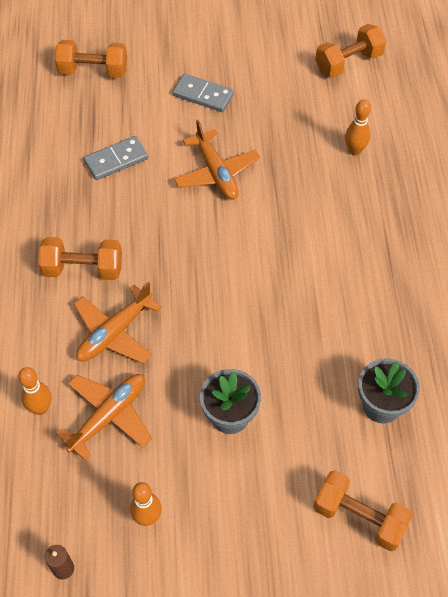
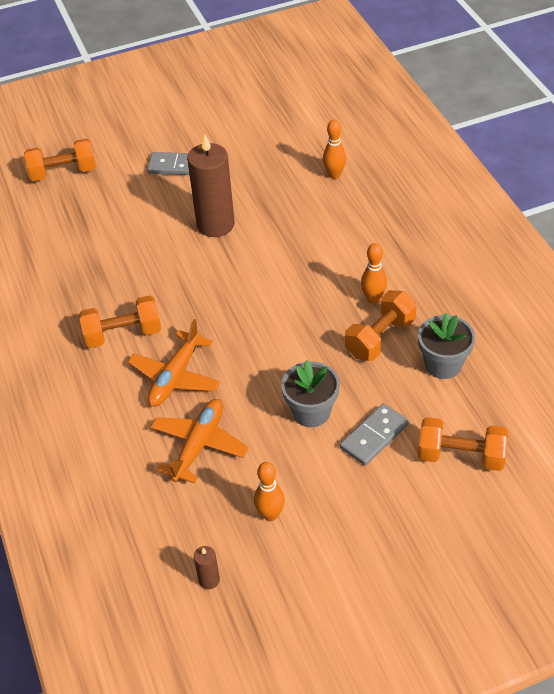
camera: 15 degrees left, 10 degrees down
(41, 408) = (131, 457): orange bowling pin -> orange bowling pin (373, 299)
(116, 160) = (116, 239): grey domino -> grey domino (374, 436)
(216, 173) = (215, 224): orange plane -> brown candle
(348, 63) = (299, 108): orange dumbbell -> orange dumbbell (380, 338)

